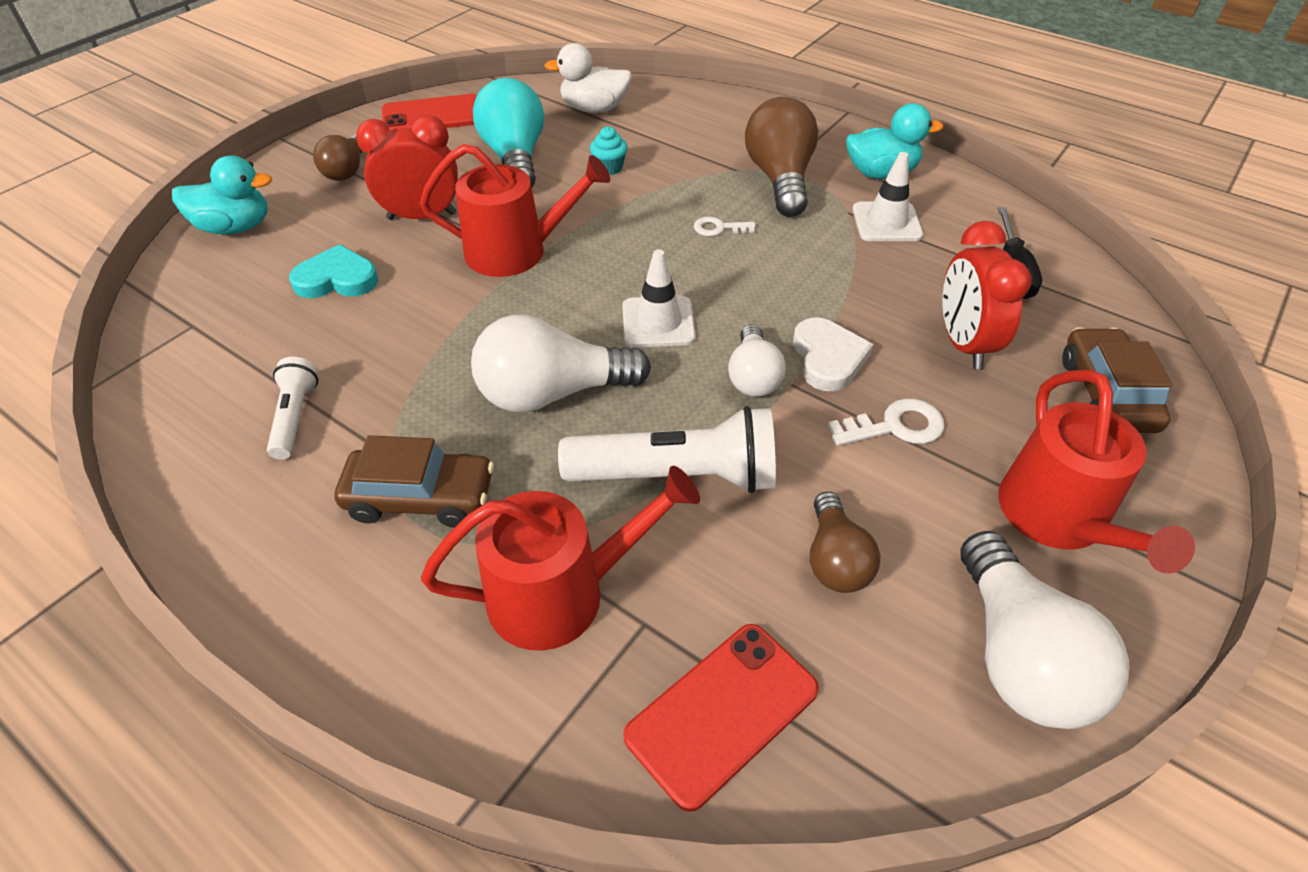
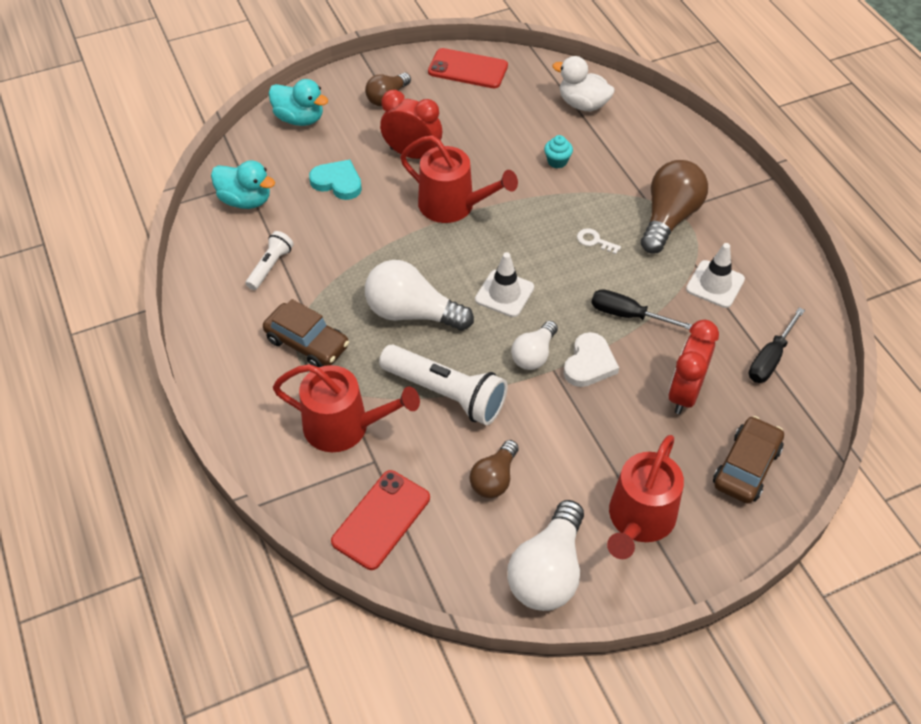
camera: 30 degrees right, 5 degrees up
(515, 158) = (499, 128): turquoise light bulb -> none
(722, 712) = (381, 519): red phone -> red phone turned 45 degrees counterclockwise
(824, 288) = (628, 315): none -> black screwdriver
(881, 173) = (748, 243): turquoise duck -> turquoise duck (245, 200)
(895, 426) = (592, 424): white key -> none

